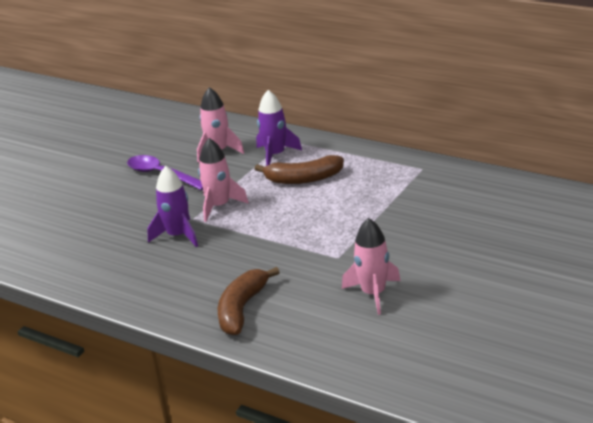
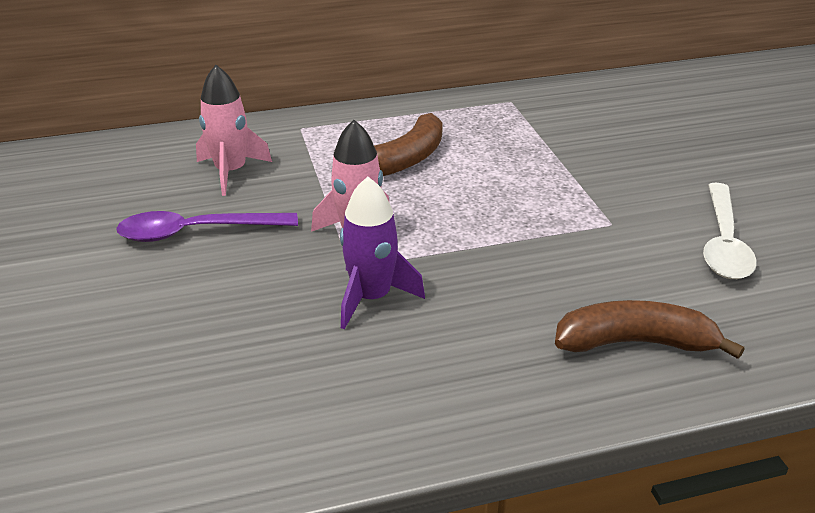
camera: 50 degrees left, 5 degrees up
(242, 309) = (634, 342): brown banana -> brown banana turned 120 degrees clockwise
(275, 155) = (318, 148): purple rocket -> none
(373, 294) = (723, 242): pink rocket -> white spoon

